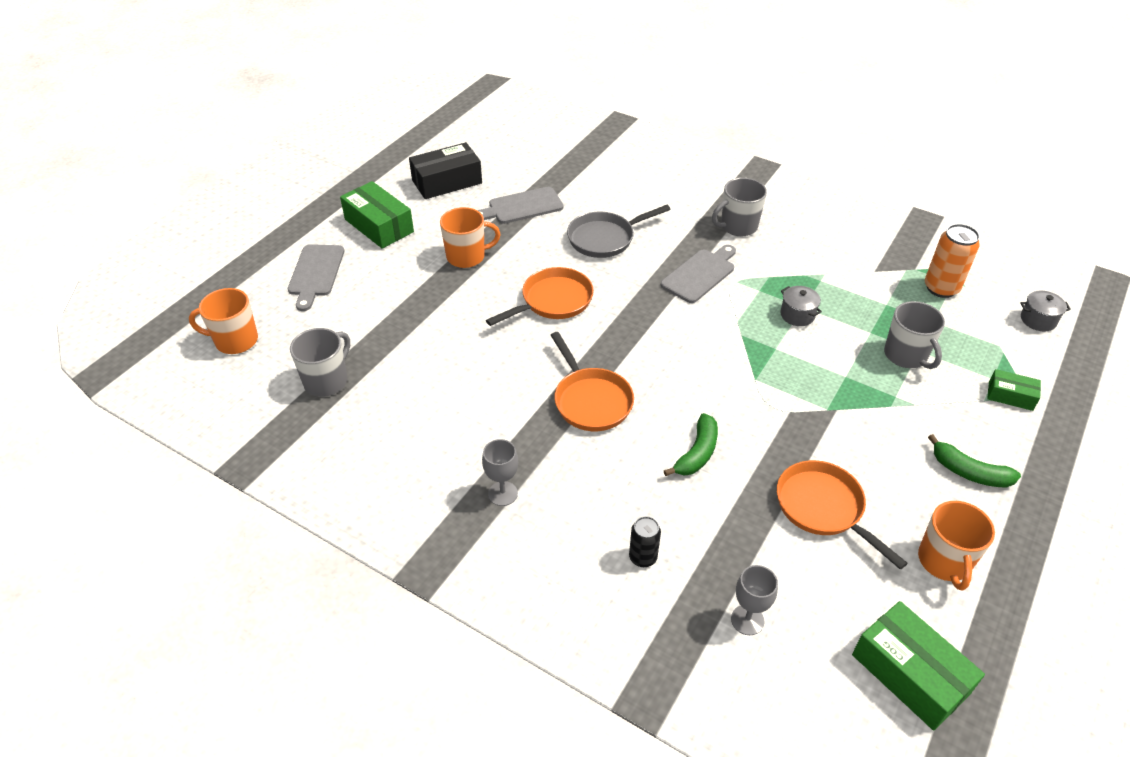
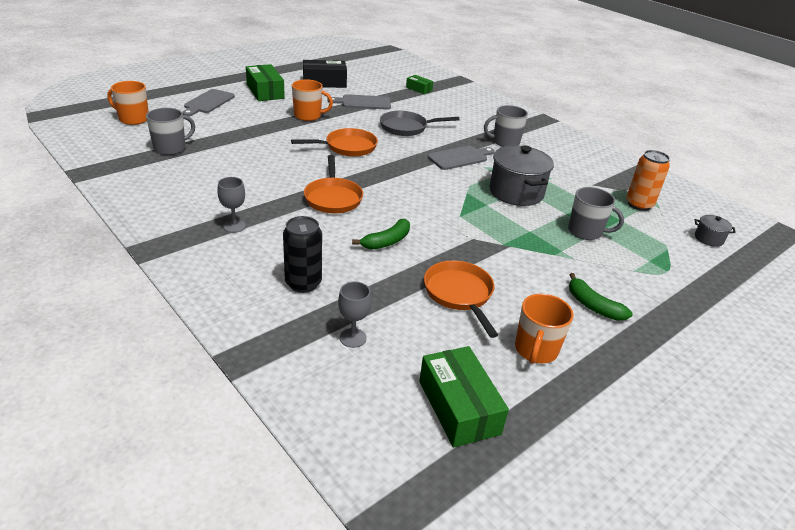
camera: 15 degrees right, 10 degrees down
(643, 557) = (303, 283): black can -> black can, size x1.64
(797, 315) = (516, 192): grey pot -> grey pot, size x2.09
(906, 355) = (585, 232): grey mug -> grey mug turned 60 degrees counterclockwise
(1010, 396) = (657, 273): green box -> green box (419, 89)

